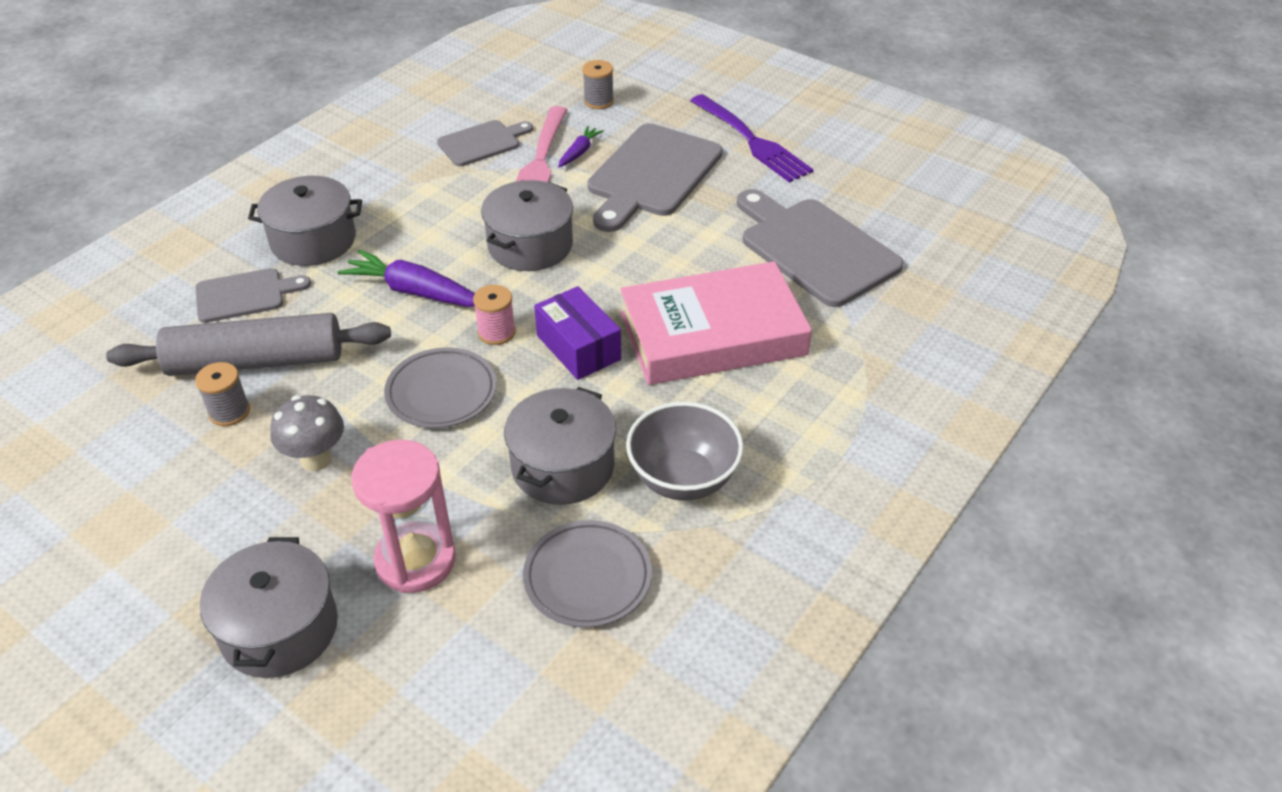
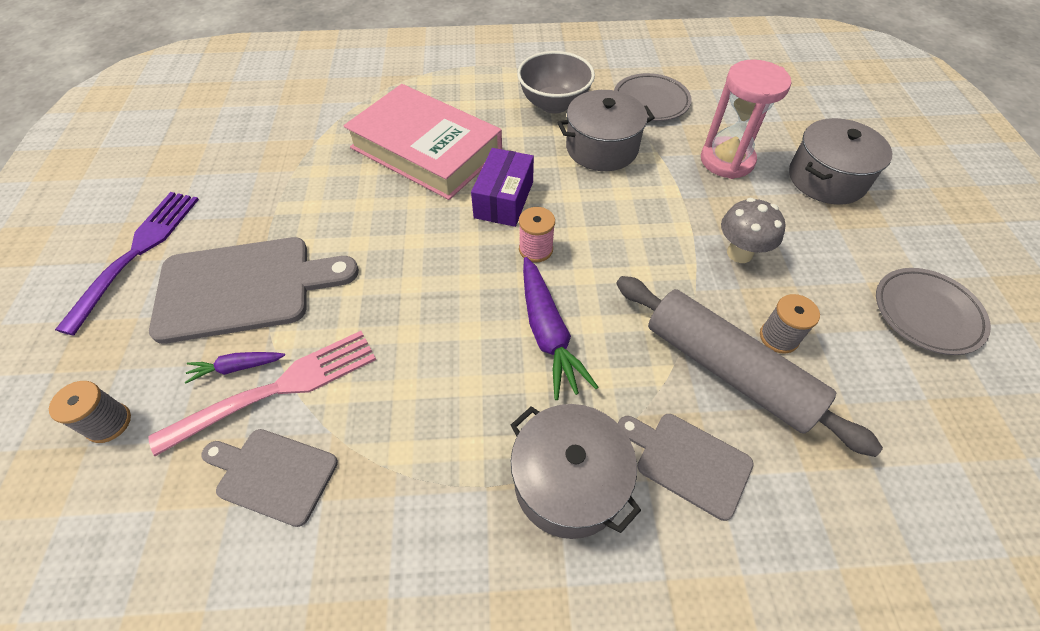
camera: 130 degrees left, 10 degrees up
(441, 392) = (618, 236): grey plate -> grey plate (926, 313)
(530, 245) = (418, 301): grey pot -> none
(814, 249) = (286, 149): grey cutting board -> none

